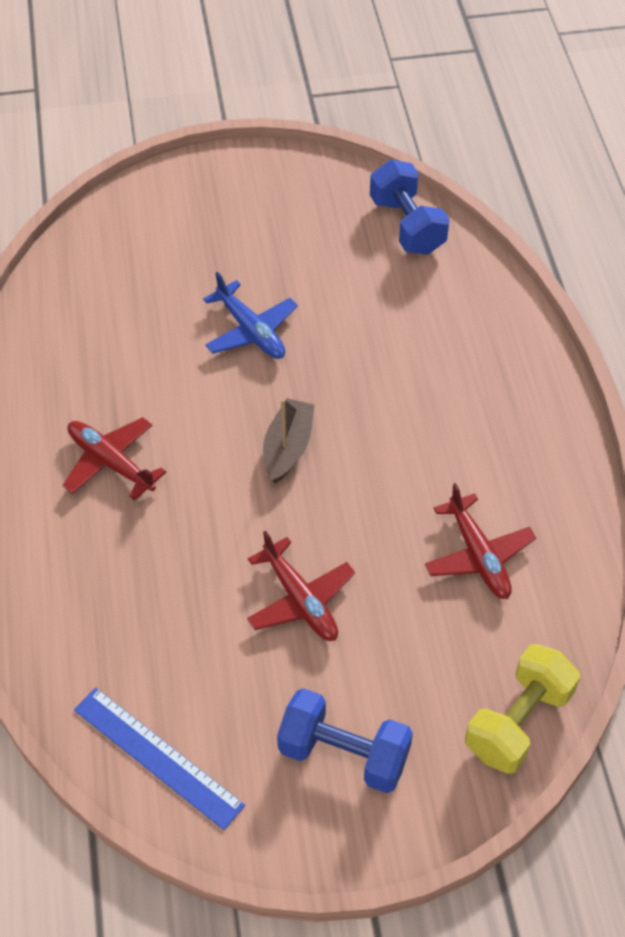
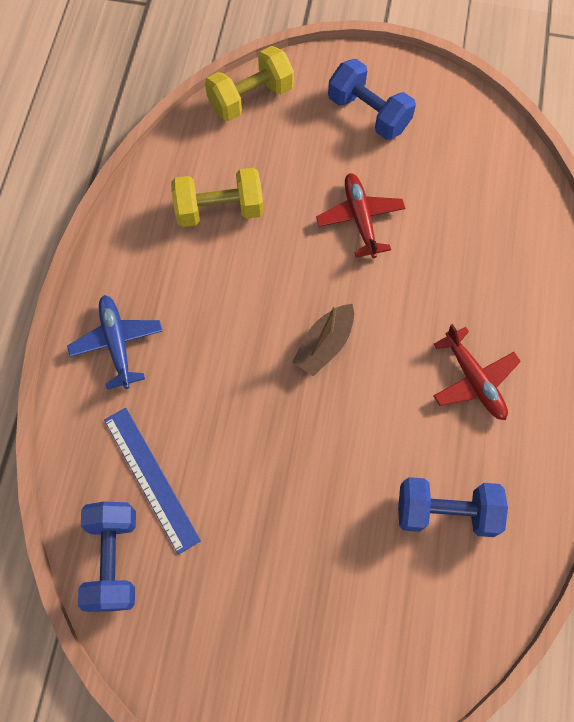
camera: 160 degrees left, 15 degrees up
(112, 341) = (446, 512): none -> blue dumbbell
(157, 757) = (488, 147): blue ruler -> blue ruler (151, 478)
(251, 331) = (314, 478): blue plane -> blue plane (117, 343)
(478, 555) = (219, 210): red plane -> yellow dumbbell

